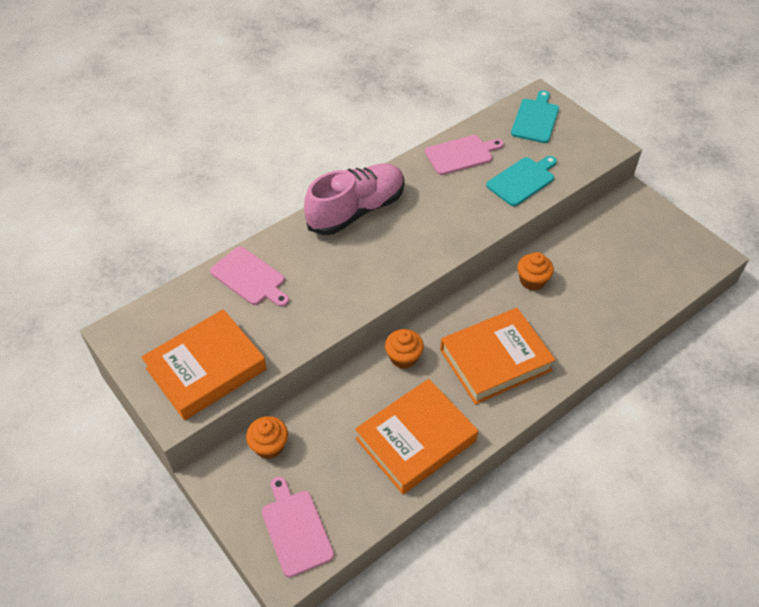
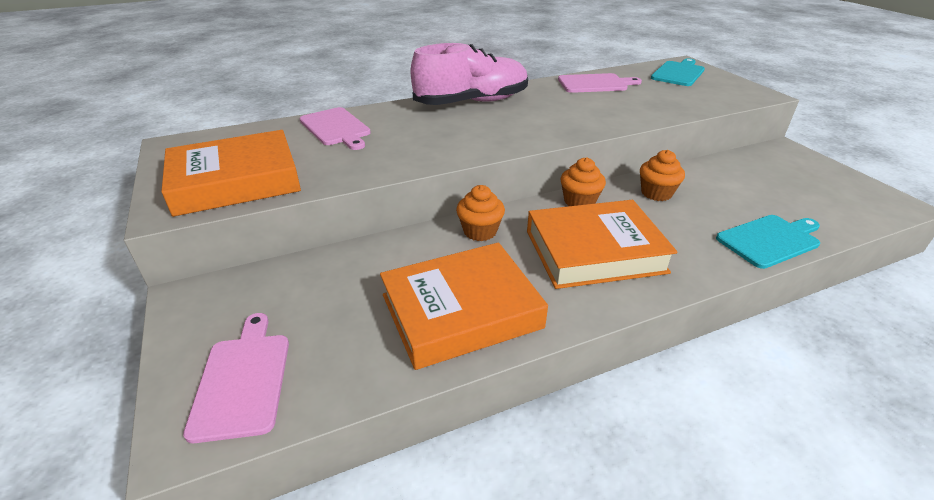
camera: 15 degrees right, 15 degrees down
(269, 446) = (274, 282): orange cupcake -> orange cupcake (579, 201)
(522, 180) = (657, 103): turquoise cutting board -> turquoise cutting board (770, 240)

